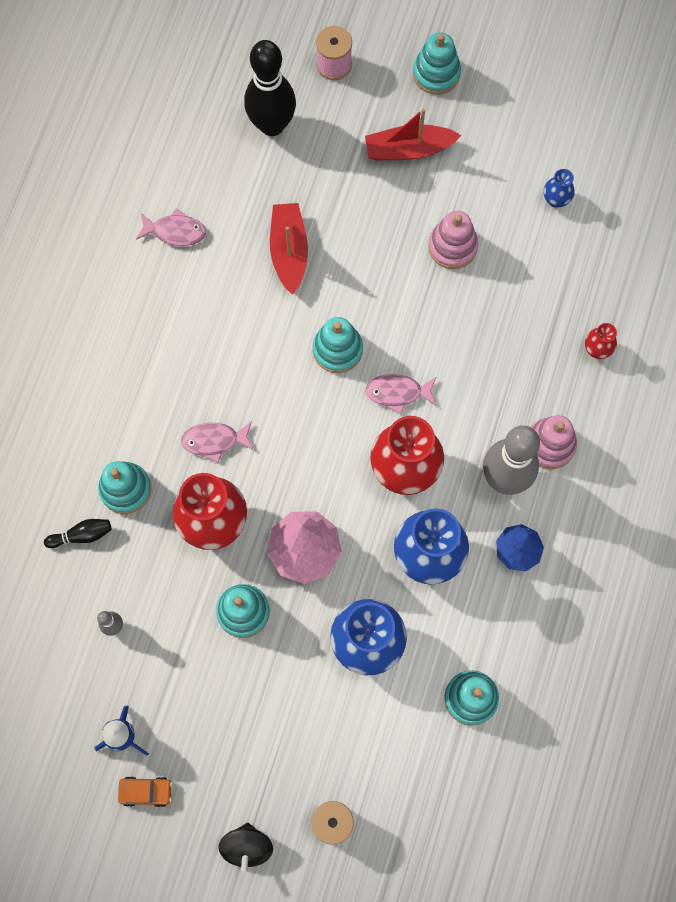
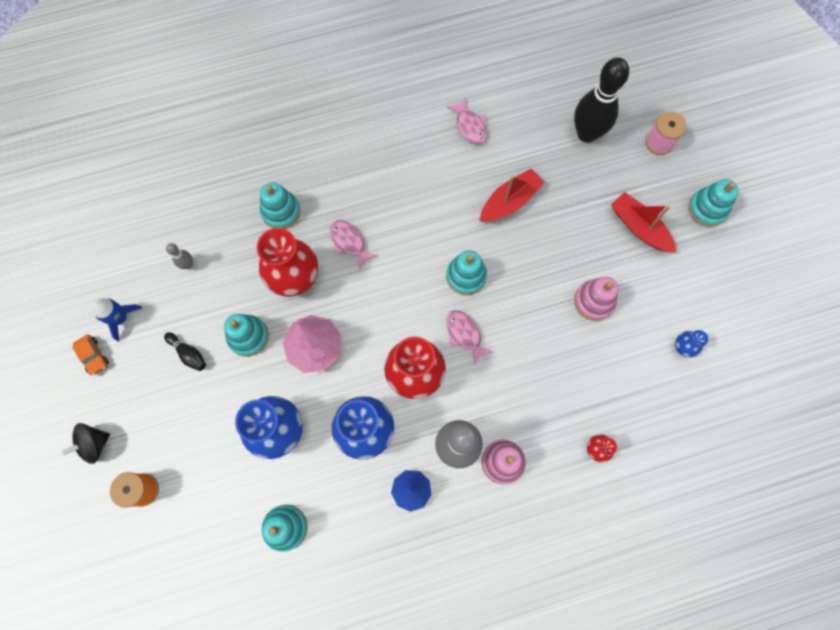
camera: 55 degrees right, 0 degrees up
(82, 535) = (234, 206): black bowling pin -> black bowling pin (188, 354)

